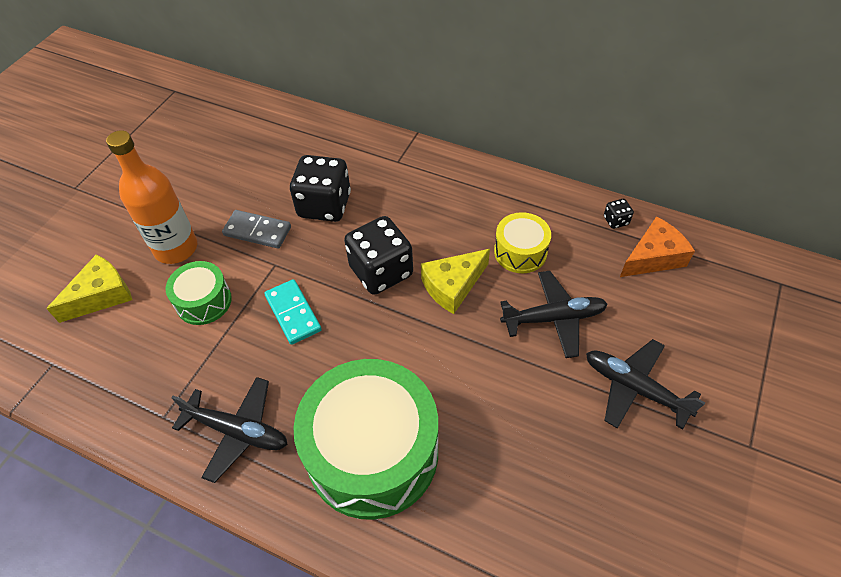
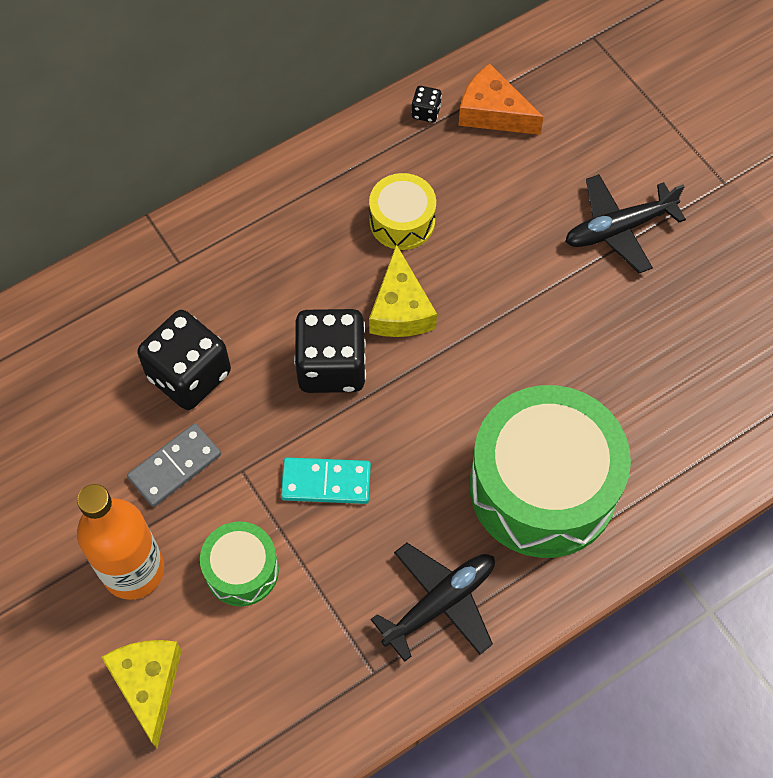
camera: 60 degrees left, 10 degrees up
(554, 318) = (502, 243): black plane -> none
(653, 257) = (493, 112): orange cheese -> orange cheese turned 60 degrees counterclockwise

